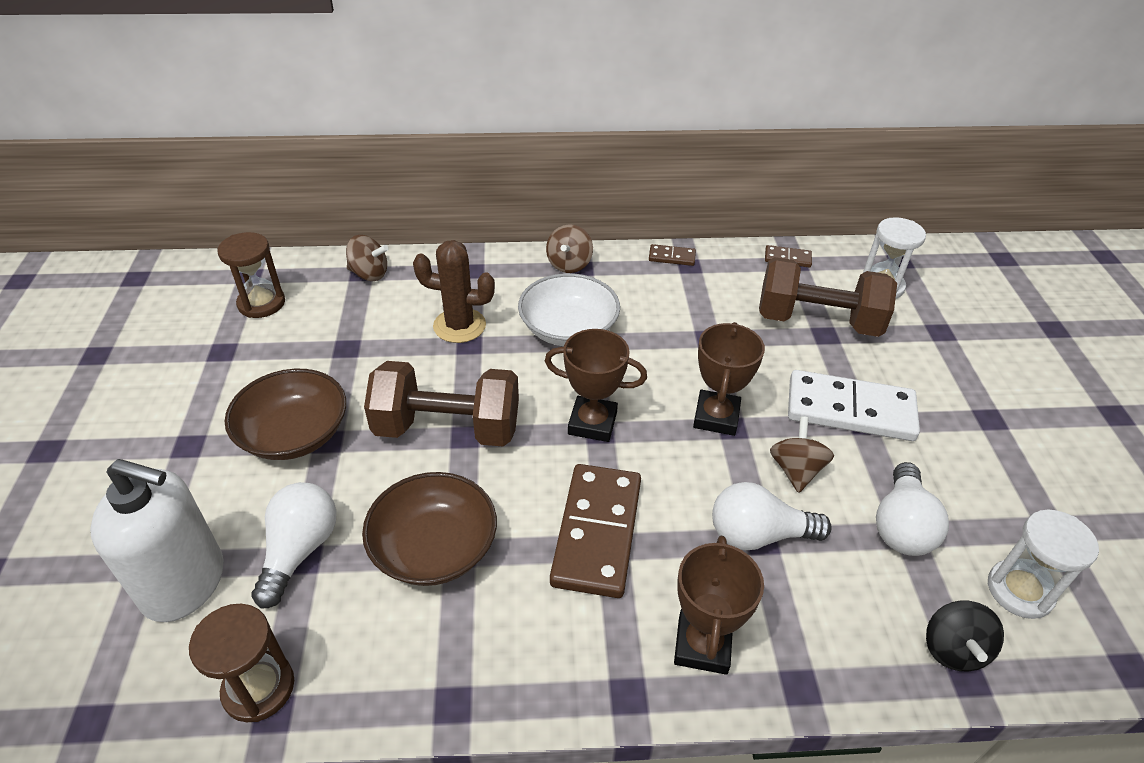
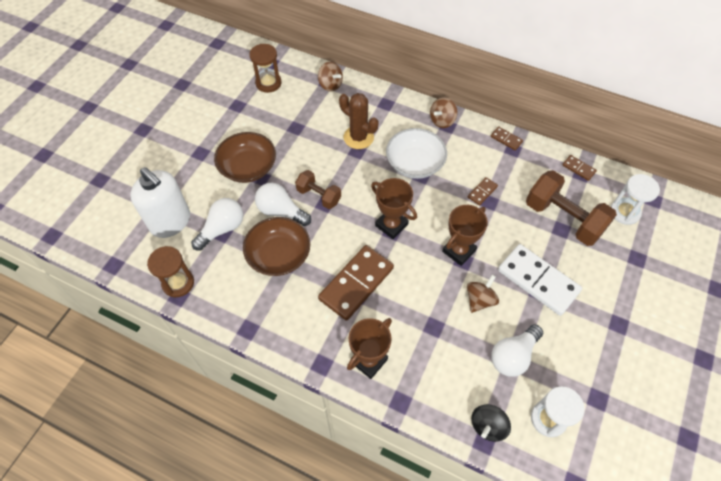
camera: 30 degrees right, 15 degrees up
(447, 428) = (319, 196): brown dumbbell -> brown dumbbell, size x0.57
(689, 330) = (482, 192): none -> brown domino
(758, 534) = (434, 323): white light bulb -> white light bulb (281, 211)

